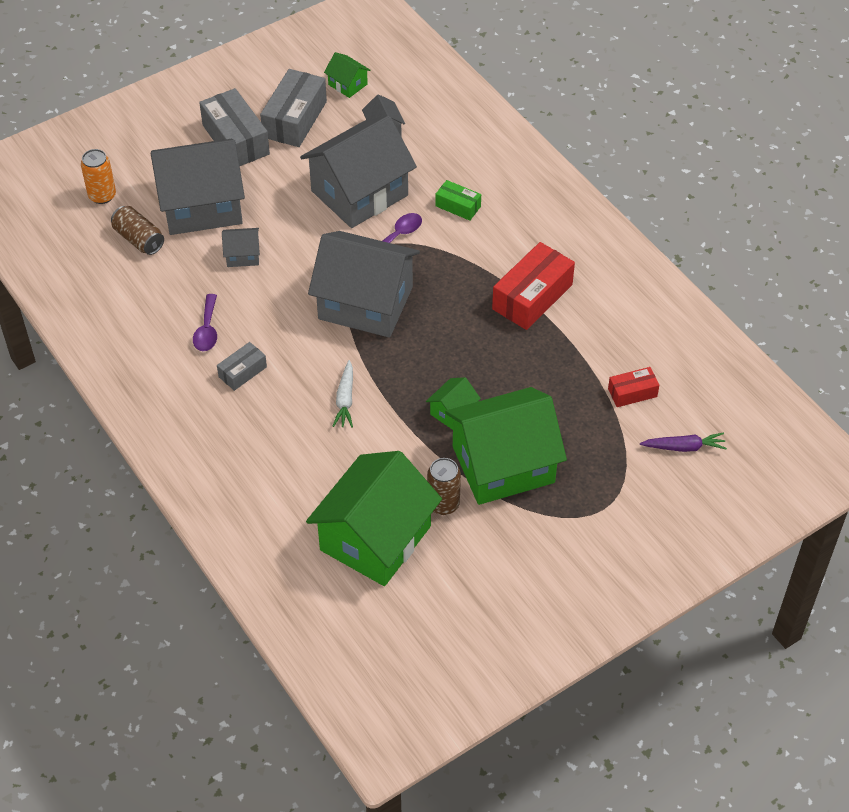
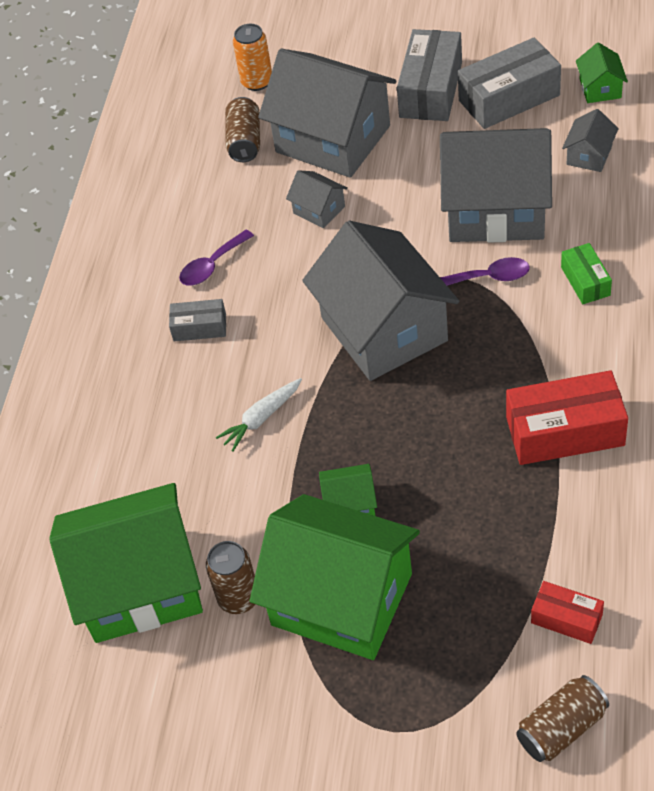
camera: 50 degrees right, 0 degrees up
(684, 447) = (561, 728): purple carrot -> brown can

